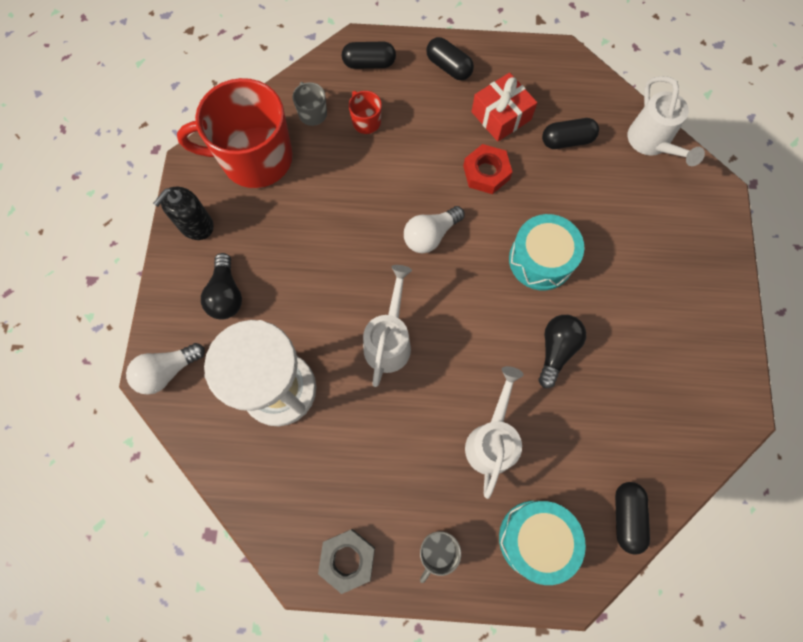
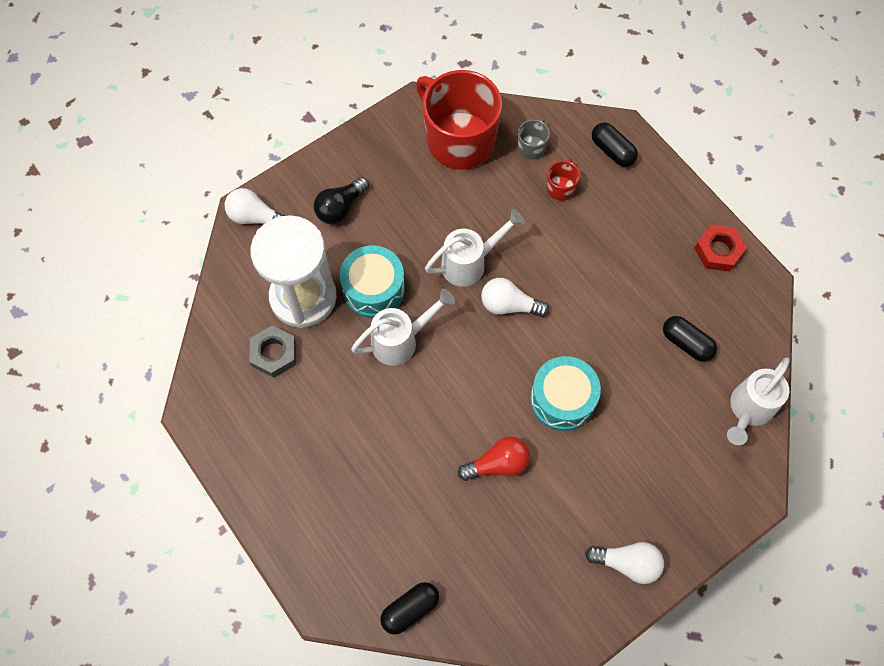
camera: 50 degrees right, 5 degrees down
(196, 225) = (373, 146): black soap dispenser -> none
(347, 559) = (224, 435): grey nut -> grey nut (274, 354)
(437, 551) = (276, 491): grey mug -> none
(449, 67) = (666, 208): black capsule -> none
(486, 173) = (599, 305): red nut -> red nut (718, 251)
(491, 440) = (387, 468): white watering can -> white watering can (469, 263)
(501, 116) = (660, 278): red gift -> none
(535, 539) = (340, 554): turquoise drum -> turquoise drum (373, 289)
(556, 350) = (497, 464): black light bulb -> red light bulb
(707, 319) = (627, 563): none -> white light bulb

